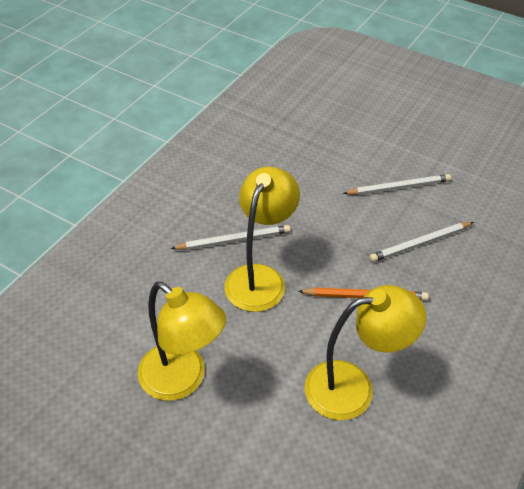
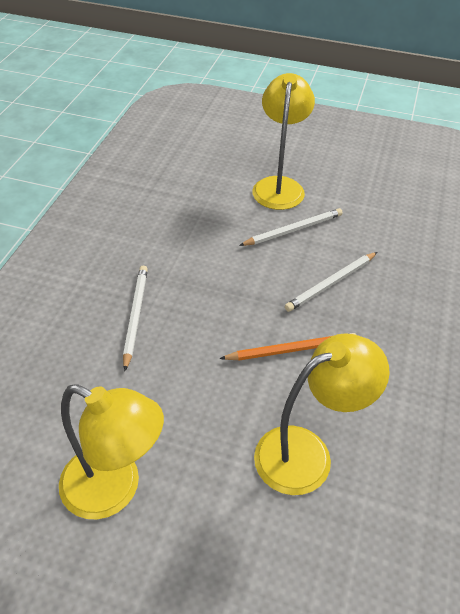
camera: 15 degrees left, 0 degrees up
(234, 240) = (135, 316): white pencil -> white pencil turned 60 degrees counterclockwise
(260, 278) = (174, 352): yellow lamp -> yellow lamp (279, 186)

